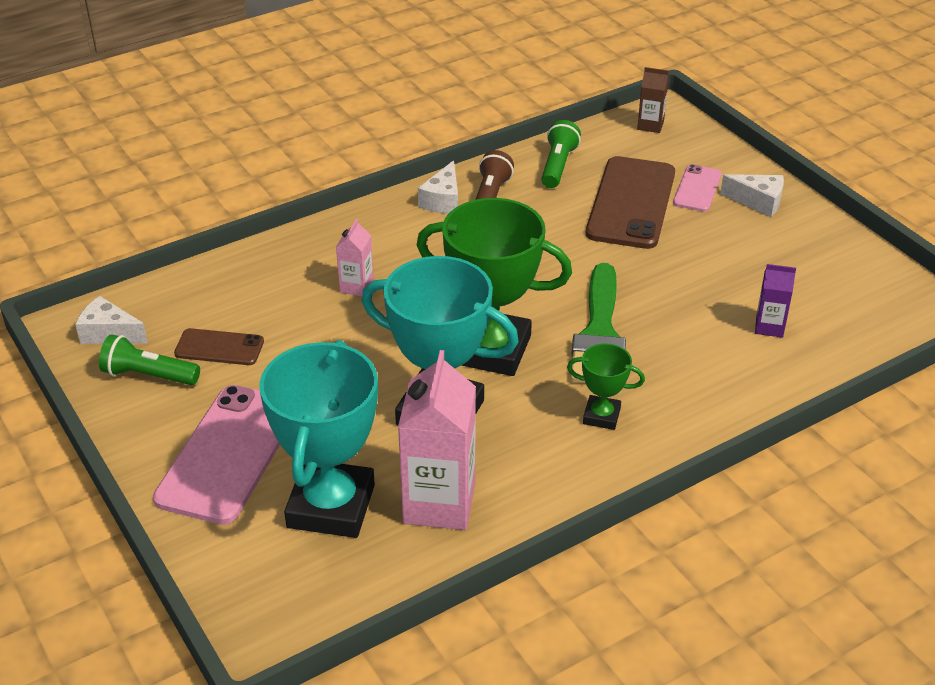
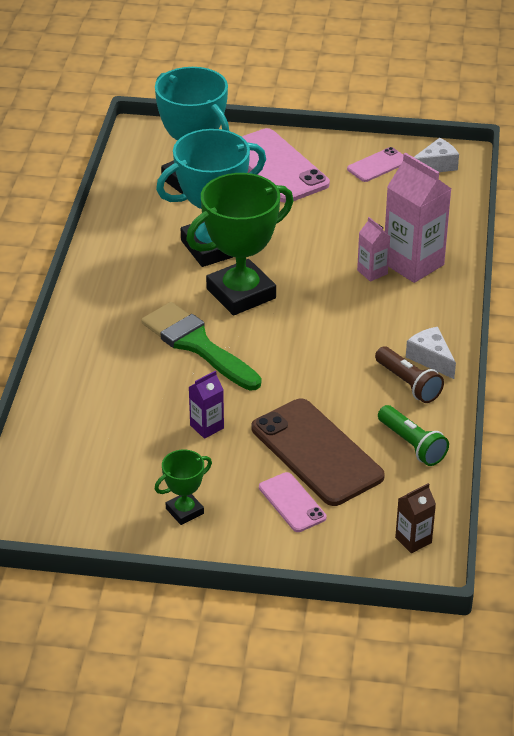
camera: 130 degrees right, 0 degrees up
(148, 375) = (378, 165): green flashlight -> pink phone
(219, 348) = (373, 197): brown phone -> none
(439, 503) = (148, 214): pink carton -> pink carton (413, 264)
(601, 416) = (130, 303): green trophy -> green trophy (185, 511)
(758, 202) = (235, 525): white cheese -> none
(769, 327) = (104, 424): purple carton -> purple carton (207, 427)

